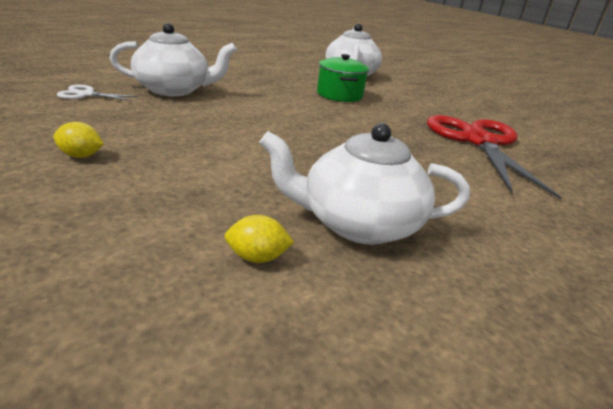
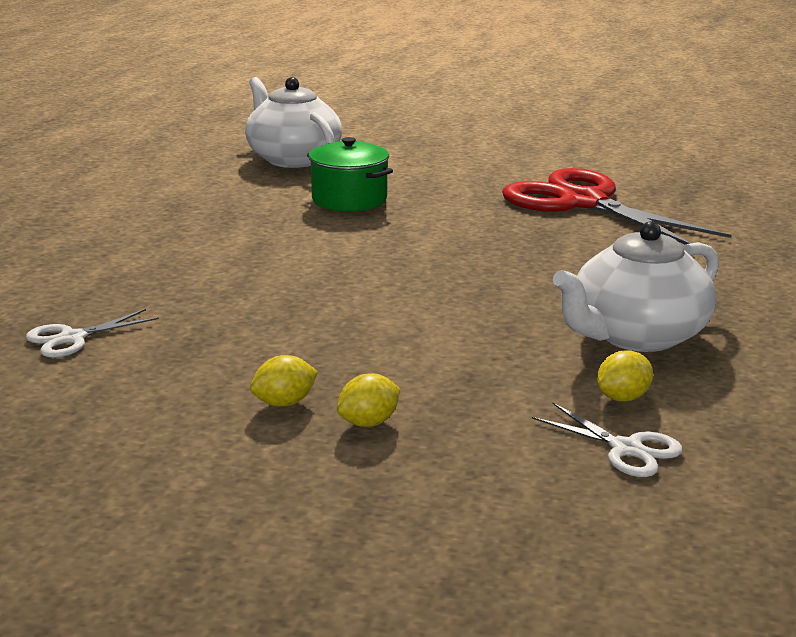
camera: 35 degrees left, 5 degrees down
(86, 186) = (368, 422): none -> yellow lemon
(174, 90) = (156, 281): white teapot -> none
(174, 295) = (626, 449): none -> white scissors

